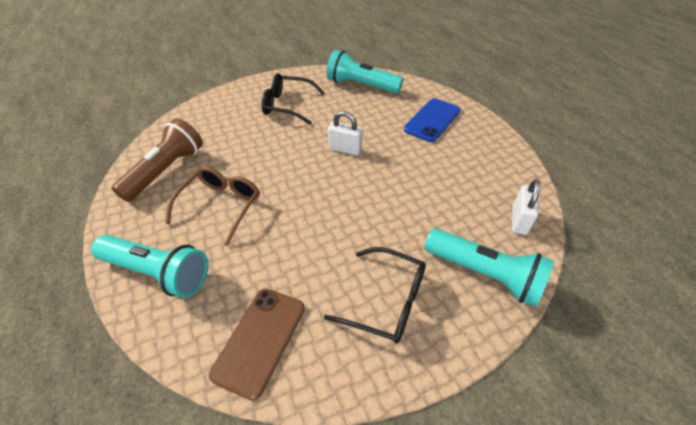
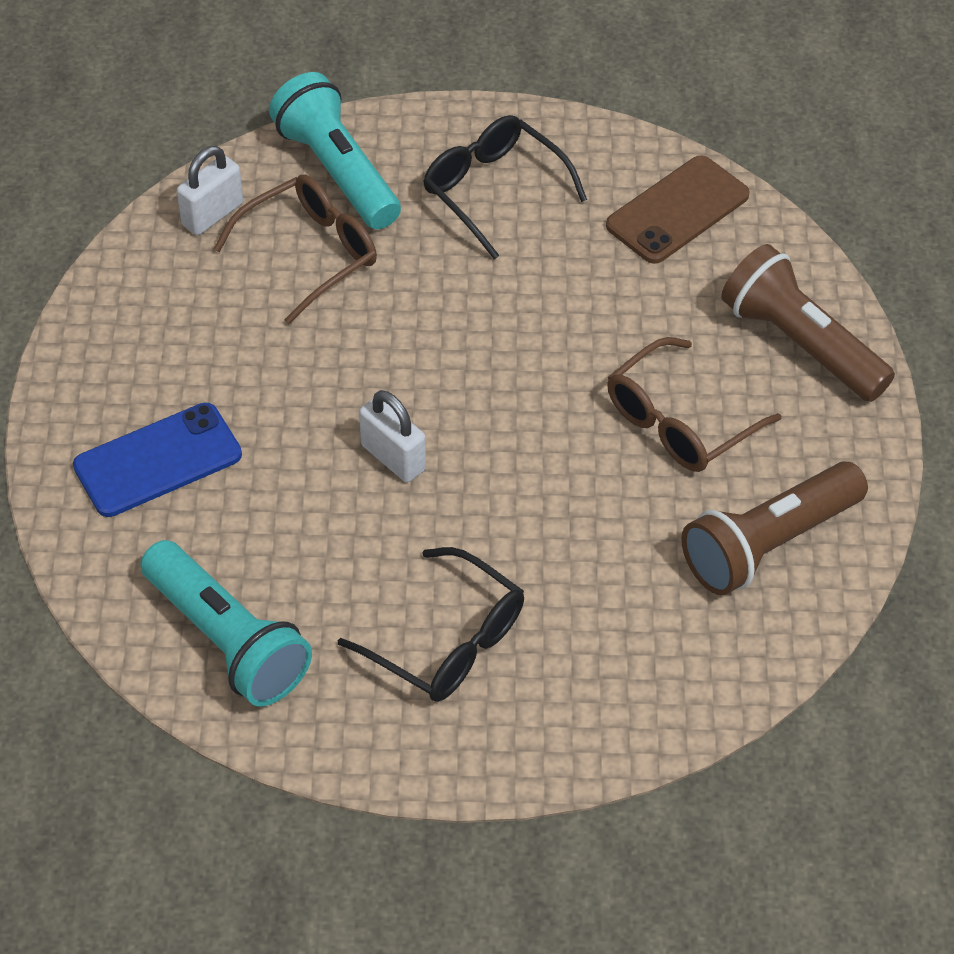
camera: 155 degrees left, 5 degrees up
(158, 273) = (800, 343): turquoise flashlight -> brown flashlight
(453, 219) = (310, 253): none -> brown glasses

